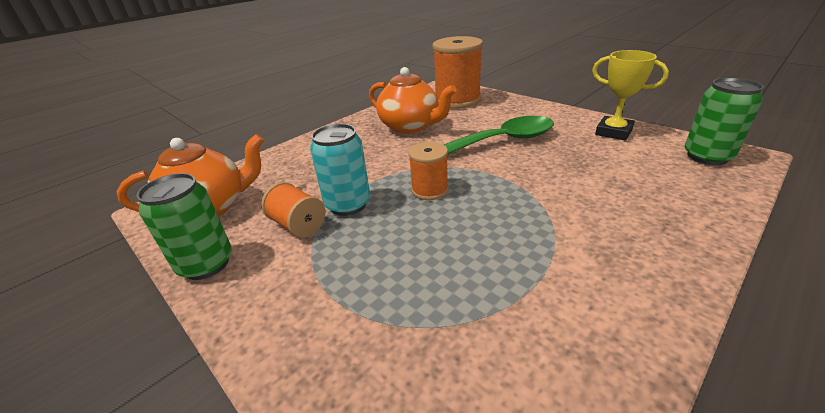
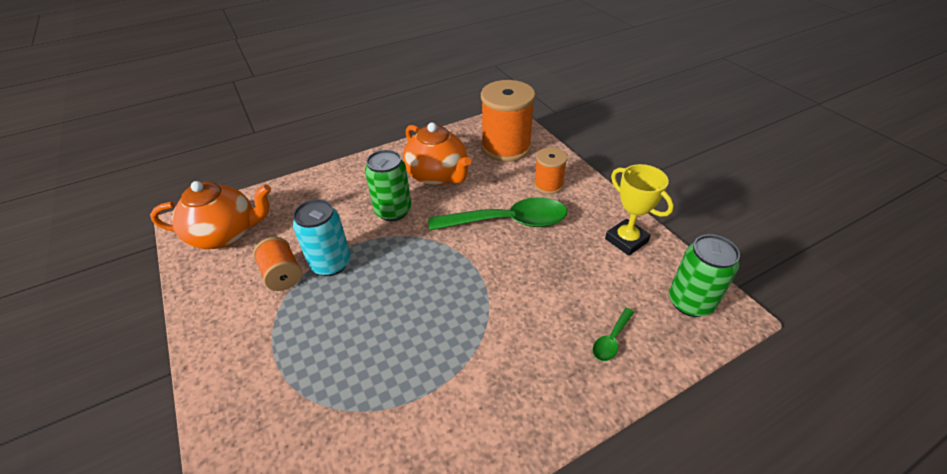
camera: 15 degrees right, 10 degrees up
(206, 264) = (202, 295): green can -> green can (393, 211)
(430, 190) = (406, 267): orange spool -> orange spool (548, 185)
(672, 195) = (611, 340): none -> green spoon

